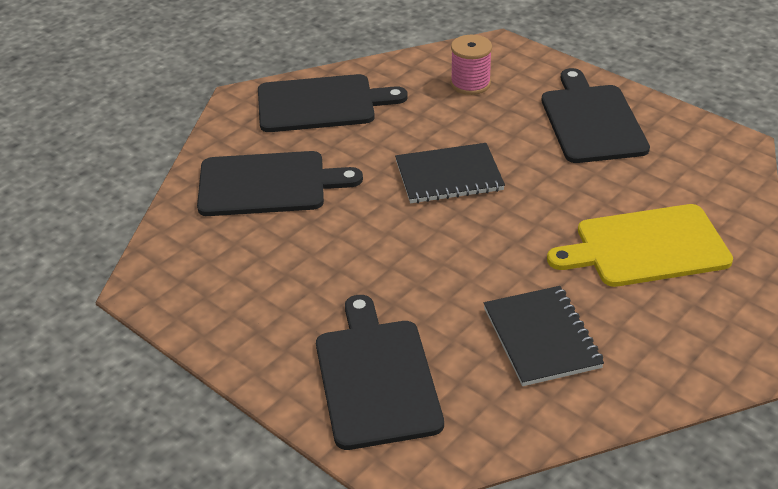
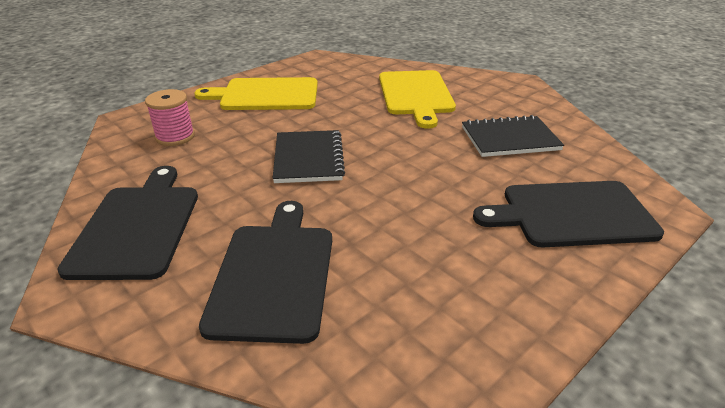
camera: 85 degrees left, 5 degrees down
(591, 121) = (265, 95): black cutting board -> yellow cutting board

